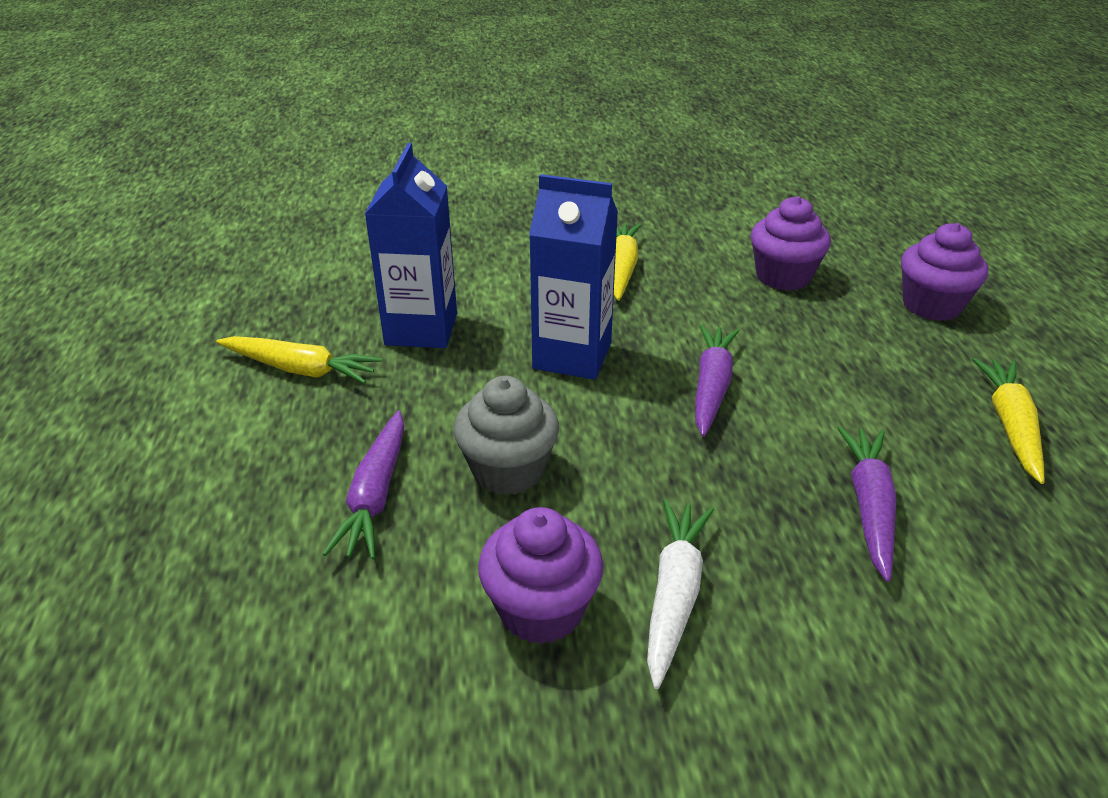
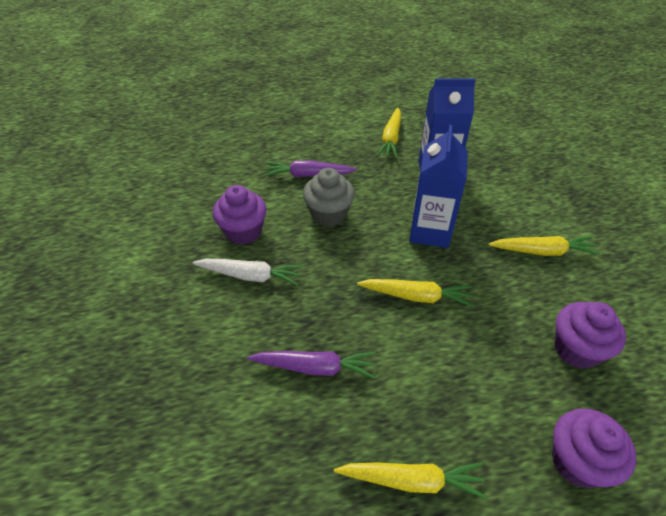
camera: 85 degrees right, 10 degrees up
(711, 387) = (416, 296): purple carrot -> yellow carrot

